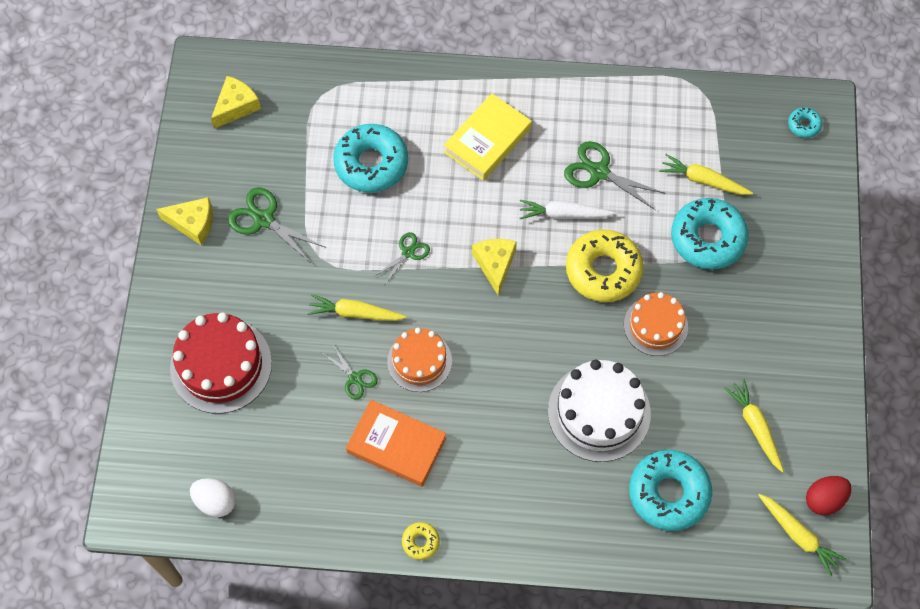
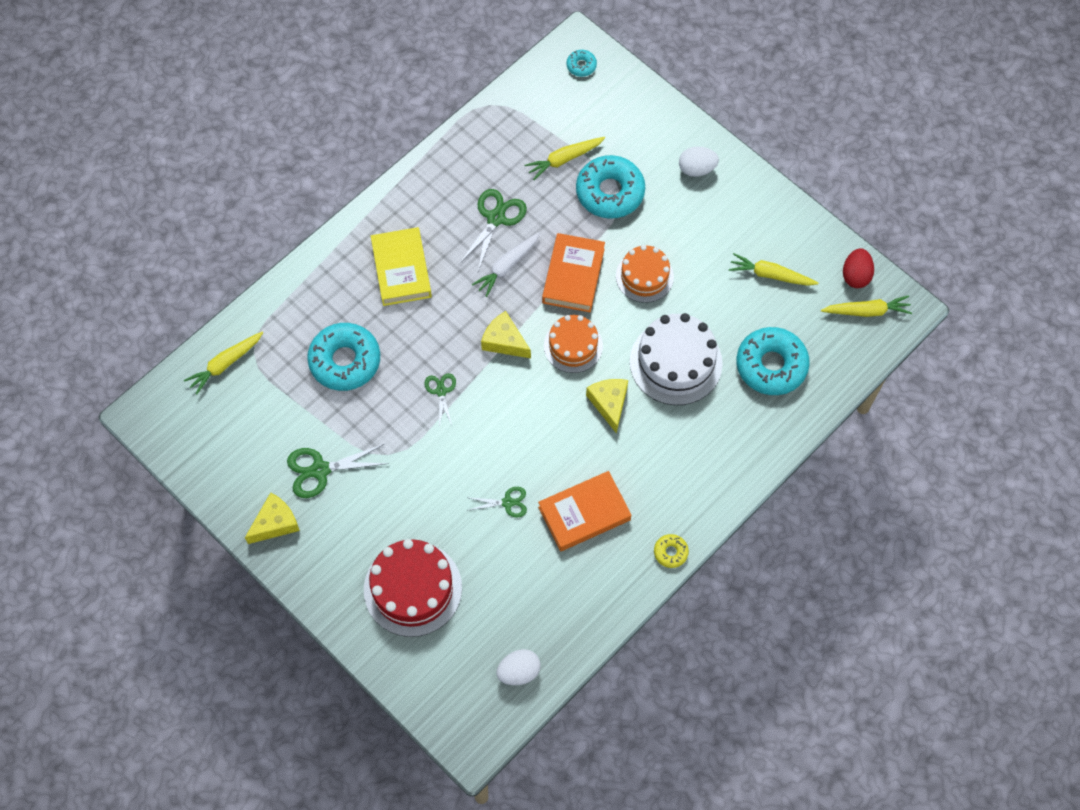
camera: 50 degrees left, 0 degrees up
(236, 106) = (204, 419): yellow cheese -> yellow cheese (609, 403)
(355, 313) = (456, 463): yellow carrot -> yellow carrot (225, 364)
(419, 361) = (533, 449): orange cake -> orange cake (573, 346)
(599, 172) = (496, 218): green scissors -> green scissors turned 135 degrees clockwise
(603, 270) = (573, 276): yellow donut -> orange book
(797, 289) = (696, 169): none -> white egg

